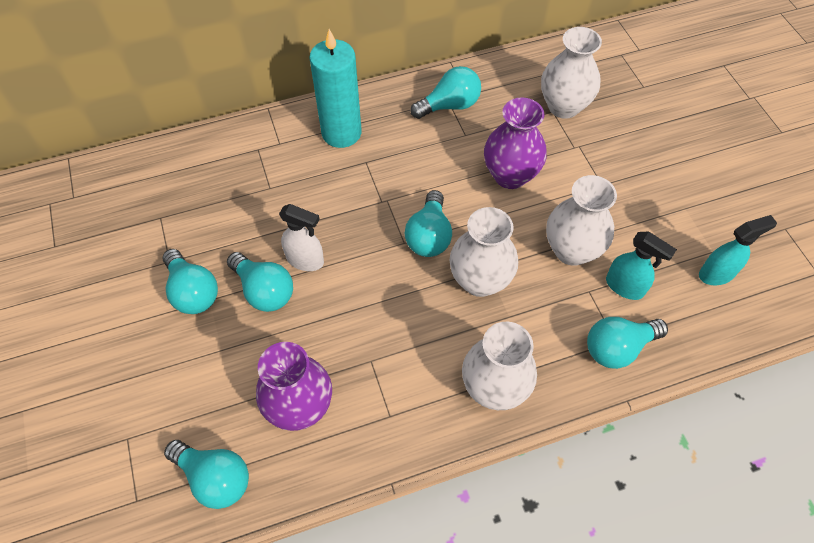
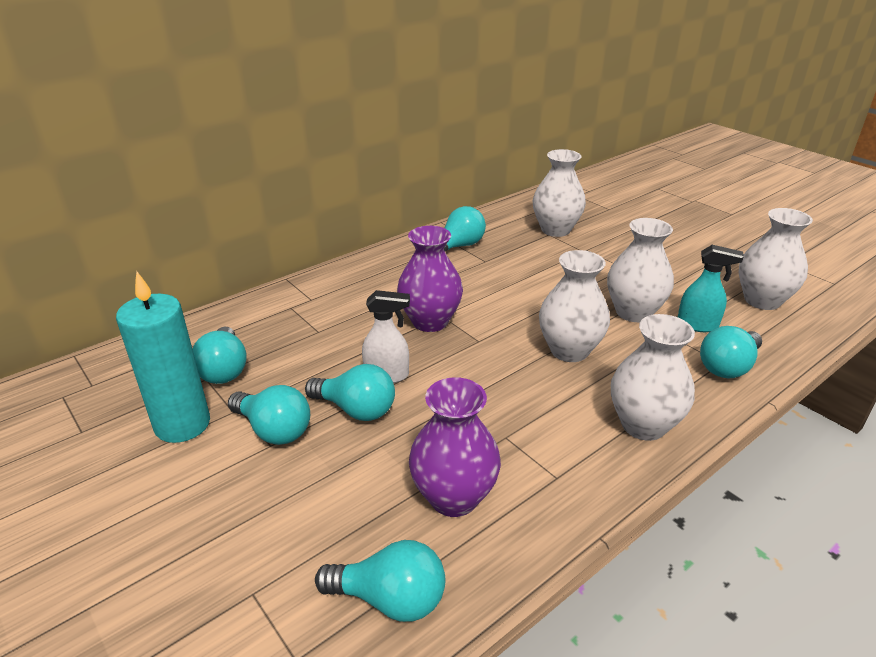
camera: 20 degrees left, 25 degrees down
(341, 133) = (369, 281): turquoise candle -> turquoise candle (182, 424)
(429, 236) = (499, 331): turquoise light bulb -> turquoise light bulb (224, 369)
(510, 175) = (543, 277): purple vase -> purple vase (430, 321)
(717, 274) = (762, 300): turquoise spray bottle -> white vase

